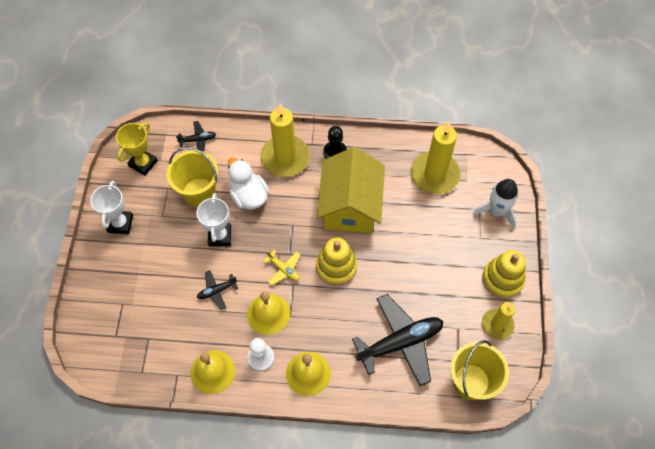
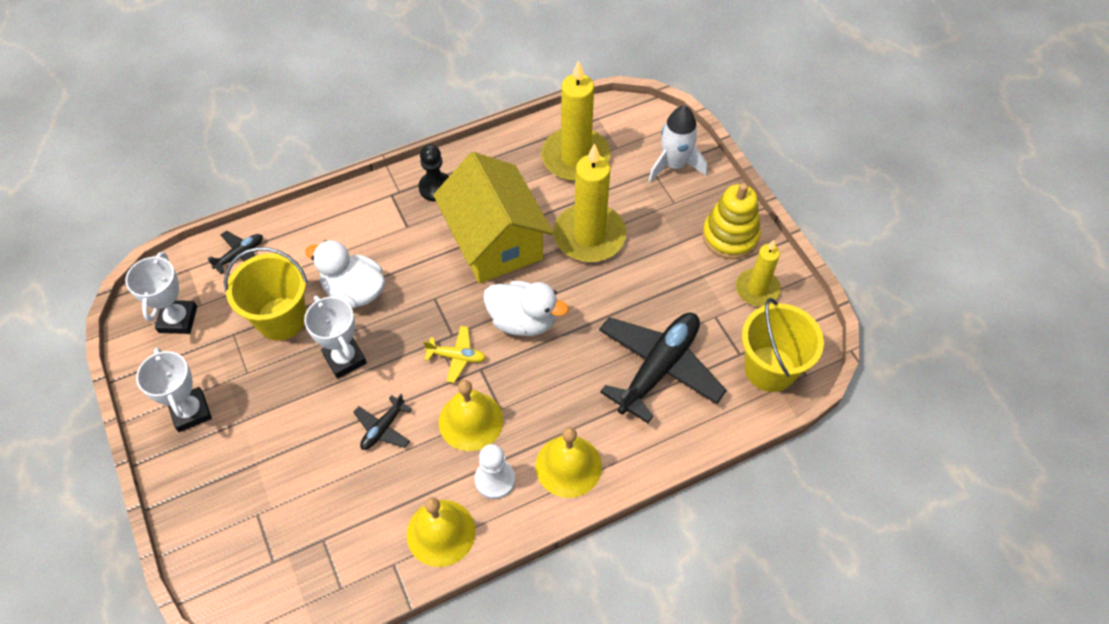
camera: 30 degrees left, 5 degrees down
(143, 163) = (178, 319): yellow trophy -> white trophy
(285, 158) = (374, 223): yellow candle -> yellow candle (589, 236)
(336, 267) = (523, 321): yellow stacking toy -> white duck

